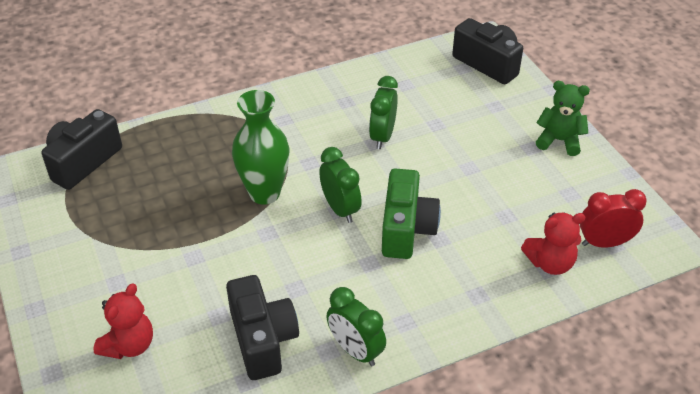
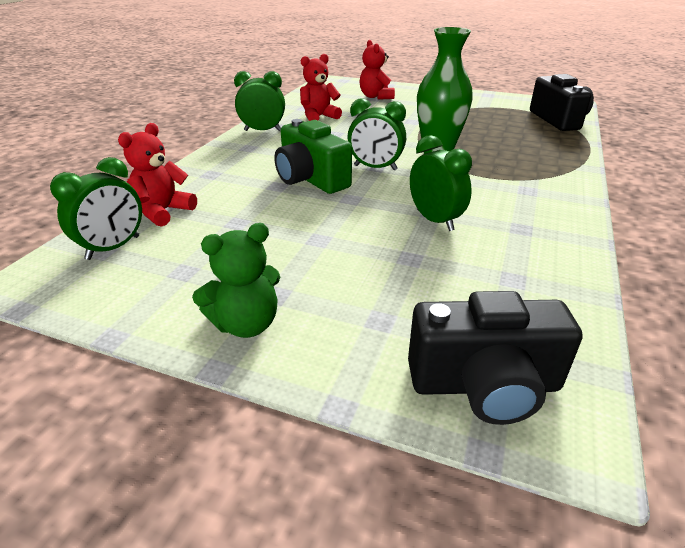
camera: 135 degrees right, 10 degrees down
(263, 340) = (319, 117): black camera -> red teddy bear
(604, 243) = (113, 248): red clock -> green clock

